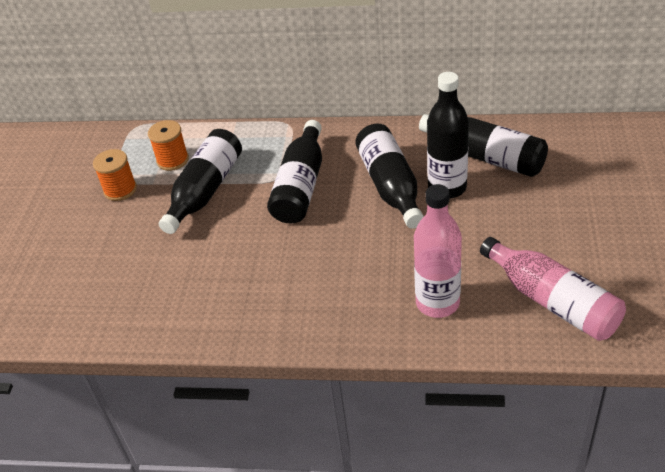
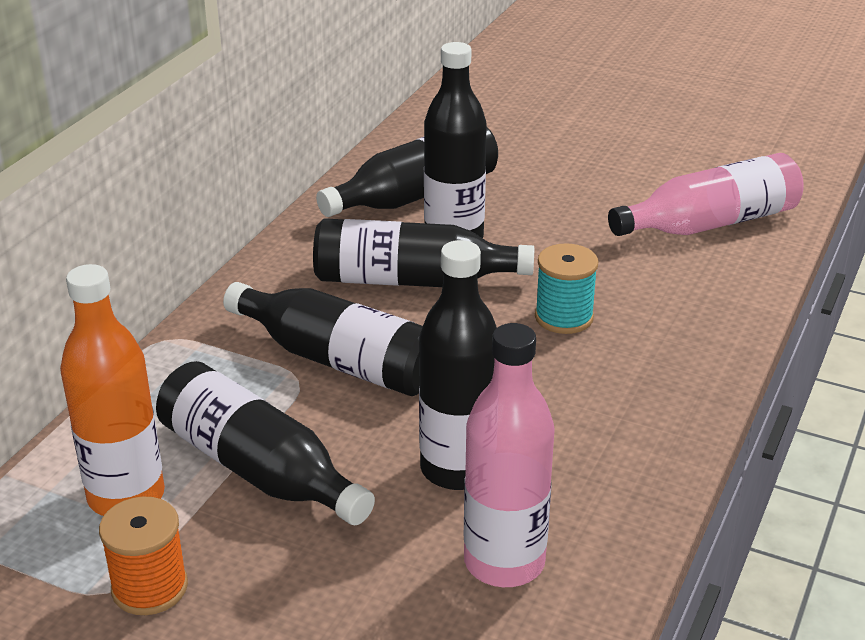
camera: 75 degrees left, 10 degrees down
(172, 160) = (126, 496): orange spool -> orange bottle
(231, 256) = (457, 469): none -> black bottle
(389, 258) = (564, 317): none -> turquoise spool
(437, 303) = (671, 301): pink bottle -> pink bottle (504, 562)

